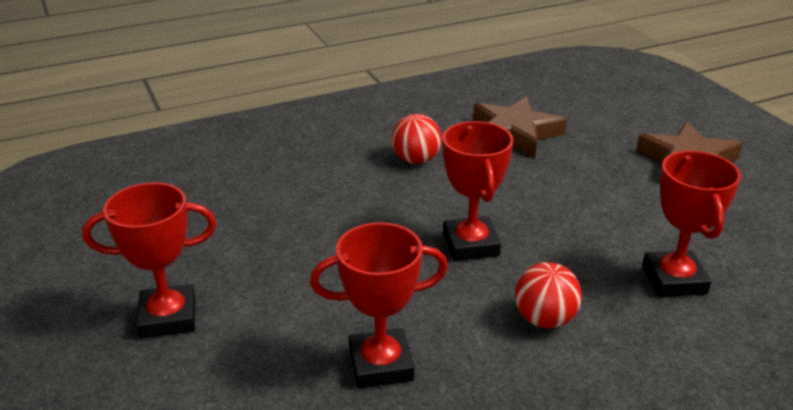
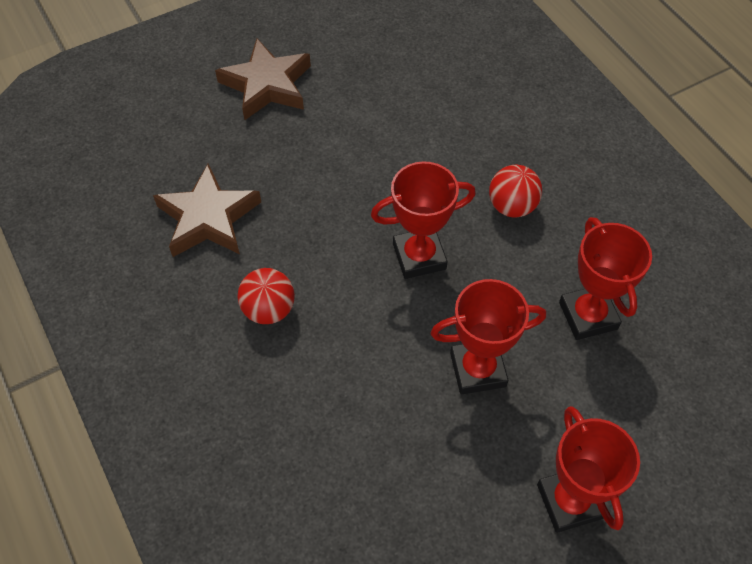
camera: 95 degrees left, 25 degrees up
(674, 280) = (447, 121): red trophy -> red trophy (477, 369)

